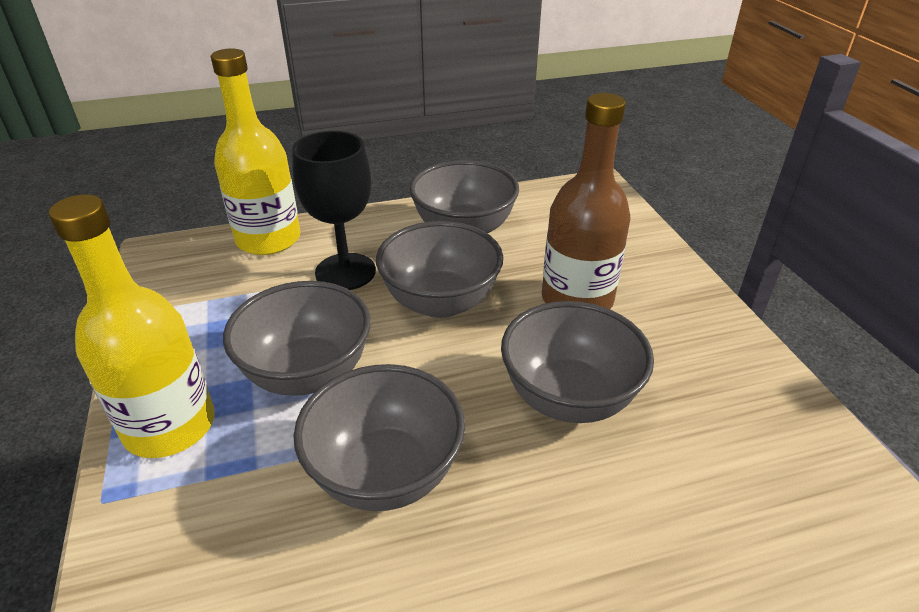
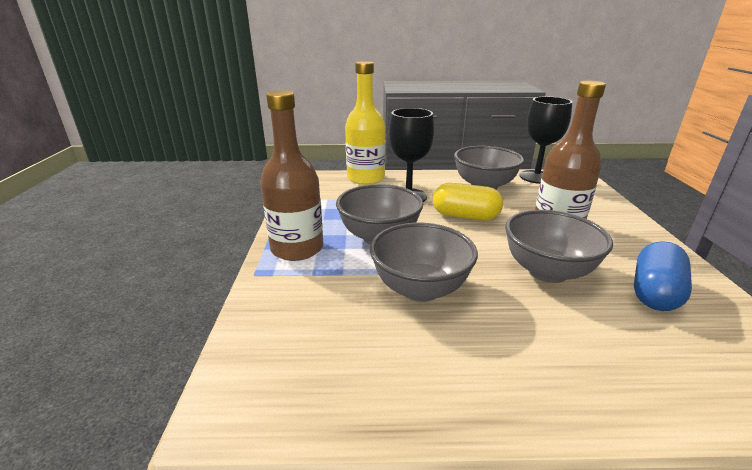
camera: 15 degrees right, 10 degrees down
(170, 426) = (297, 248): yellow bottle -> brown bottle
(440, 302) = (465, 216): grey bowl -> yellow capsule
(541, 197) = (536, 177): none -> black goblet
(711, 409) = (654, 292): none -> blue capsule

